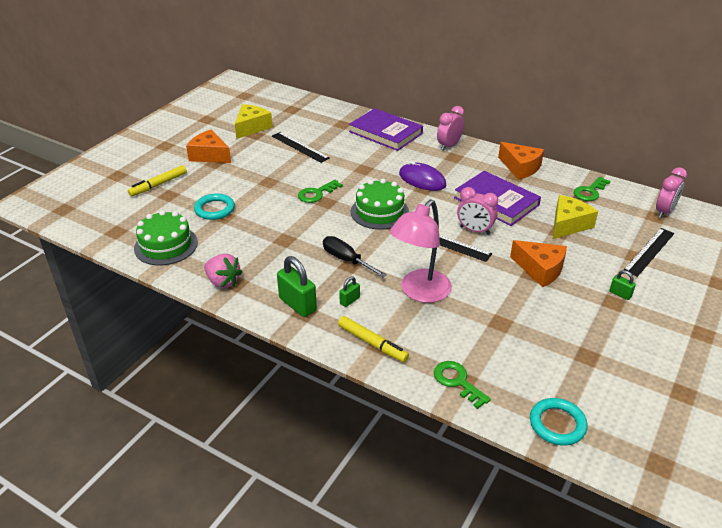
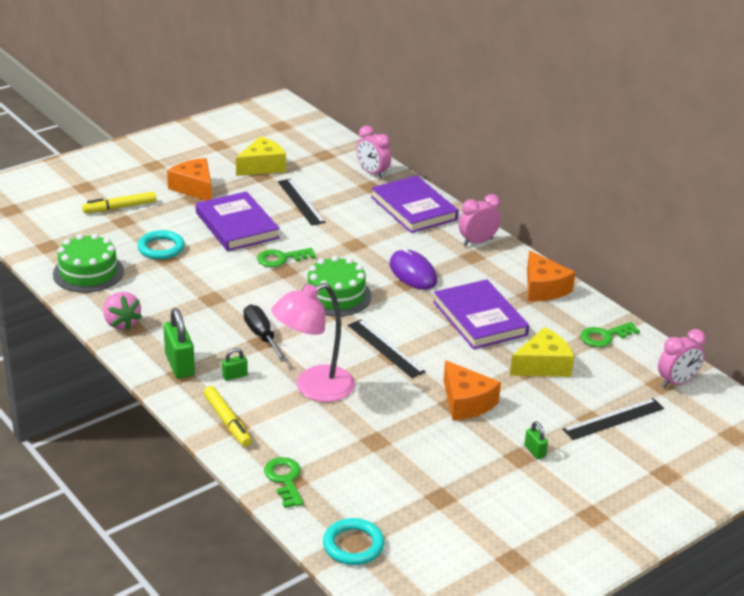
camera: 20 degrees right, 5 degrees down
(264, 176) = (237, 225): none -> purple book
(474, 230) = (427, 343): pink clock -> pink clock (372, 173)

